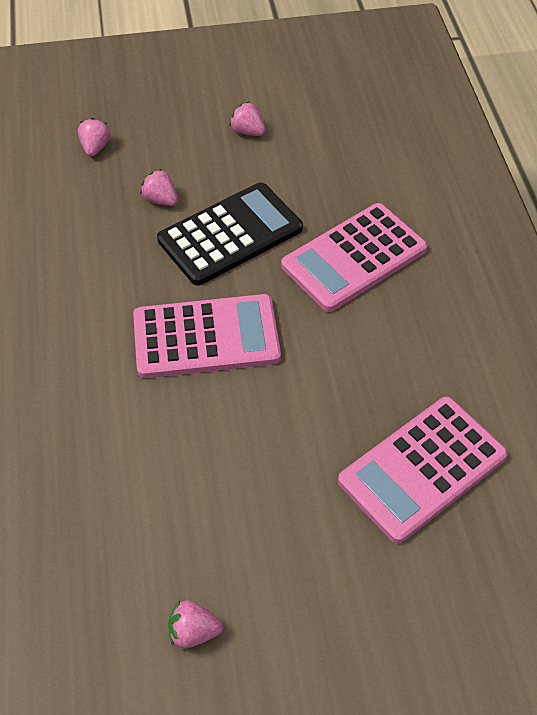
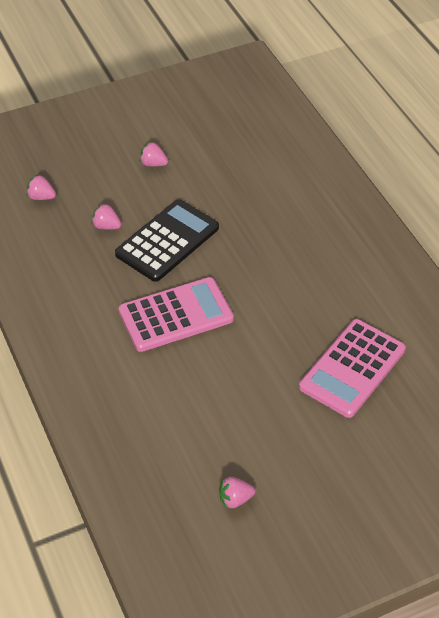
camera: 15 degrees left, 5 degrees down
(95, 147) = (41, 197): pink strawberry -> pink strawberry turned 60 degrees counterclockwise
(354, 257) = (262, 240): pink calculator -> none

